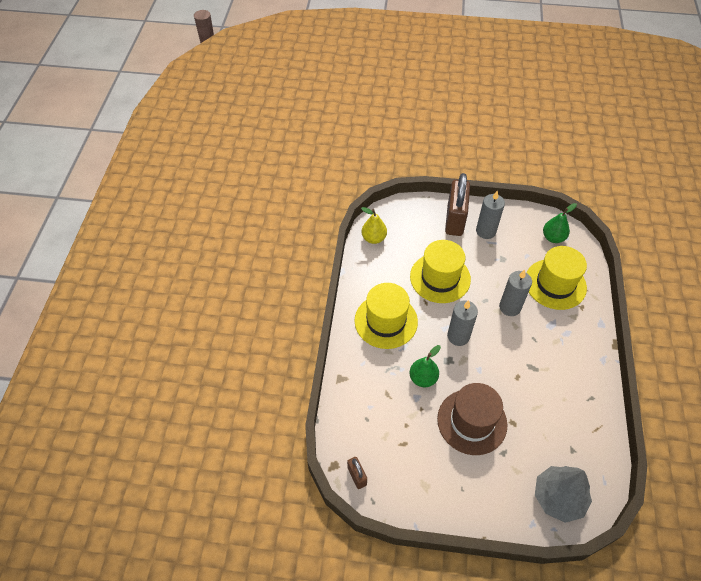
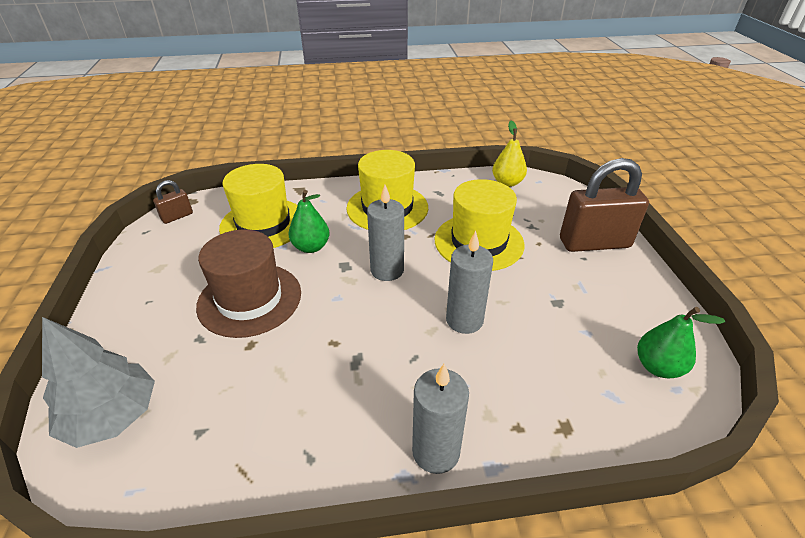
camera: 75 degrees right, 15 degrees down
(485, 231) = (599, 277): grey candle -> grey candle (436, 451)
(555, 284) = (548, 378): yellow hat -> yellow hat (263, 224)

